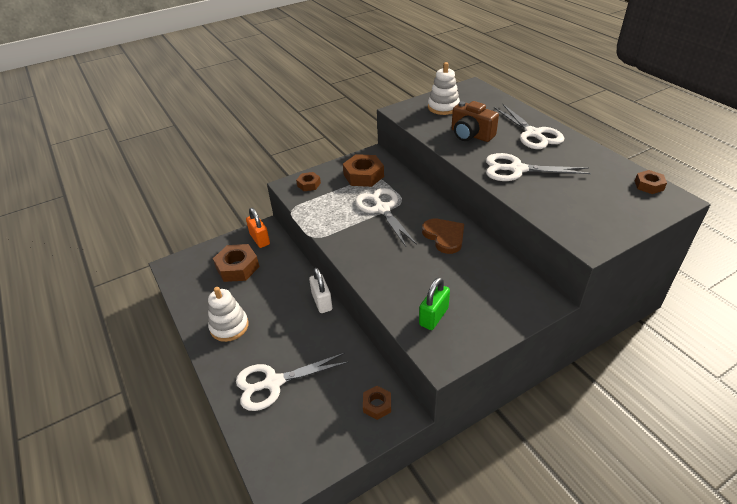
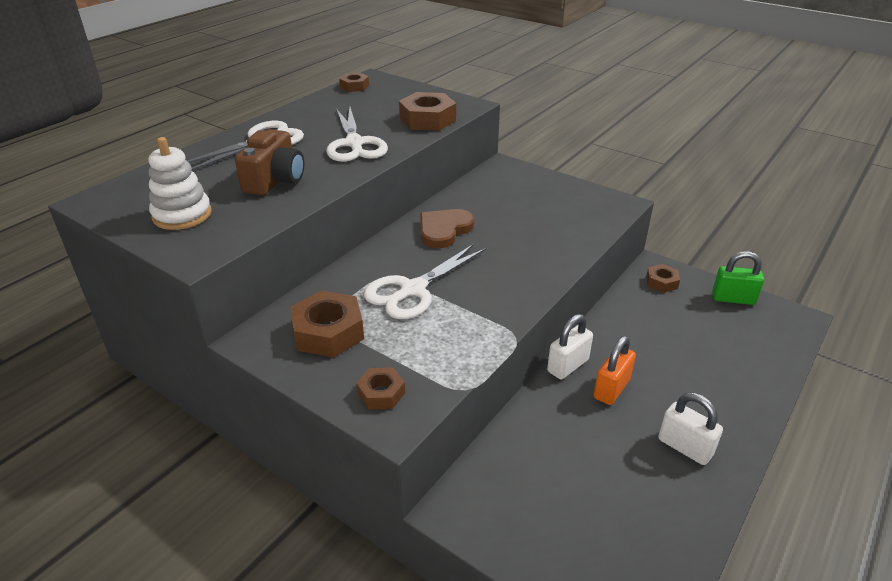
camera: 115 degrees left, 5 degrees down
(229, 326) = (685, 447): white stacking toy -> white padlock
(237, 267) = (572, 501): brown nut -> brown nut (427, 119)
(260, 239) = (485, 503): orange padlock -> orange padlock (611, 389)
(273, 383) = (714, 363): white scissors -> none
(433, 316) = (575, 215): green padlock -> green padlock (733, 298)

